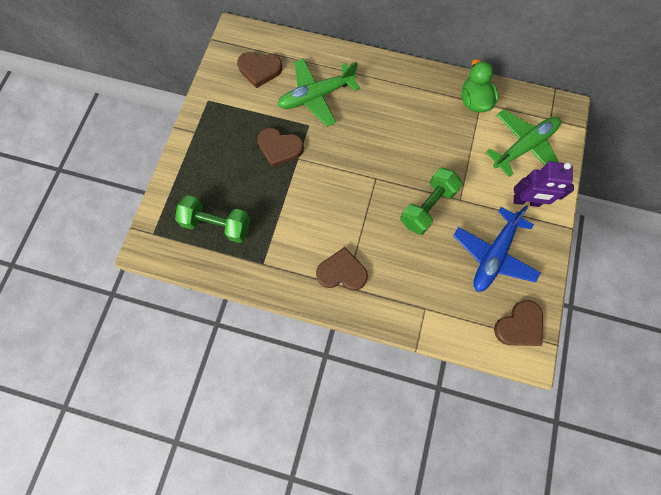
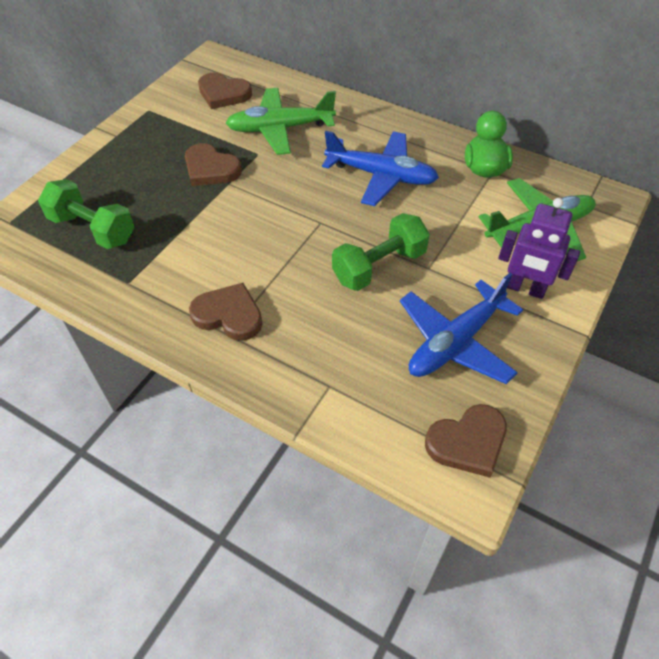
camera: 15 degrees right, 20 degrees down
(404, 125) = (381, 176): none -> blue plane

